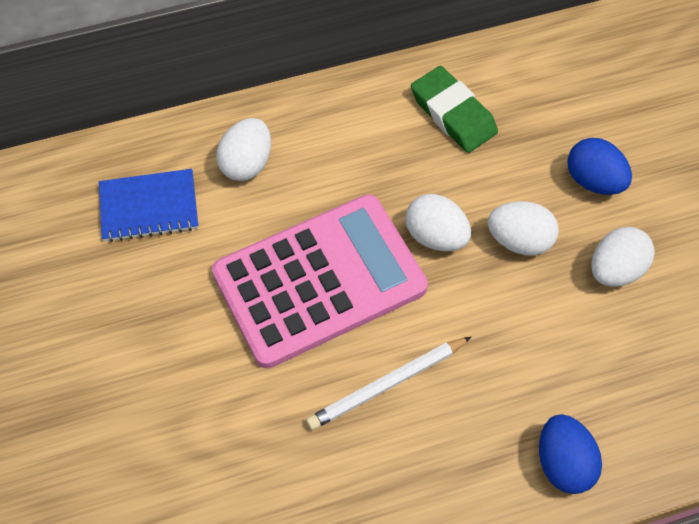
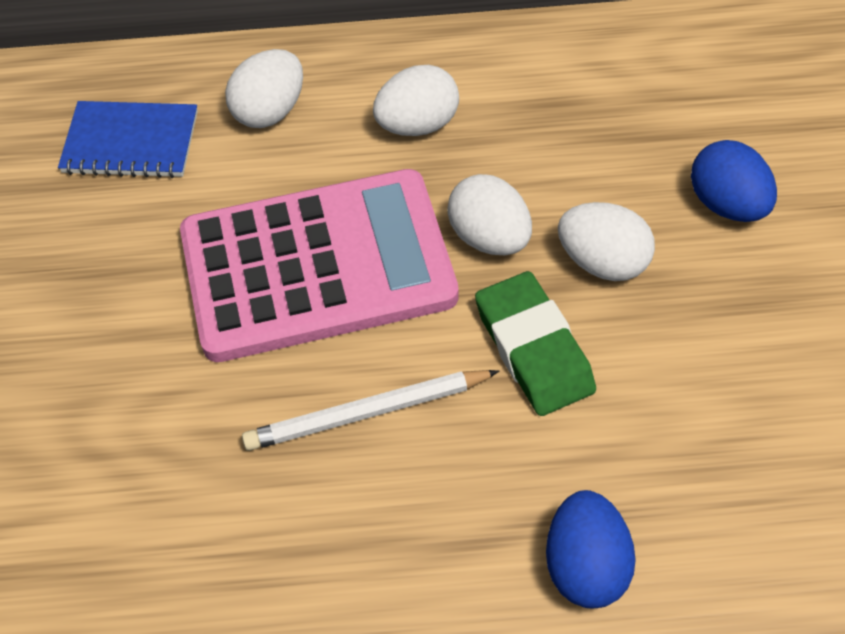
camera: 15 degrees right, 5 degrees down
(453, 114) = (555, 93): green eraser -> green eraser (533, 349)
(615, 270) = (728, 322): white egg -> white egg (417, 125)

